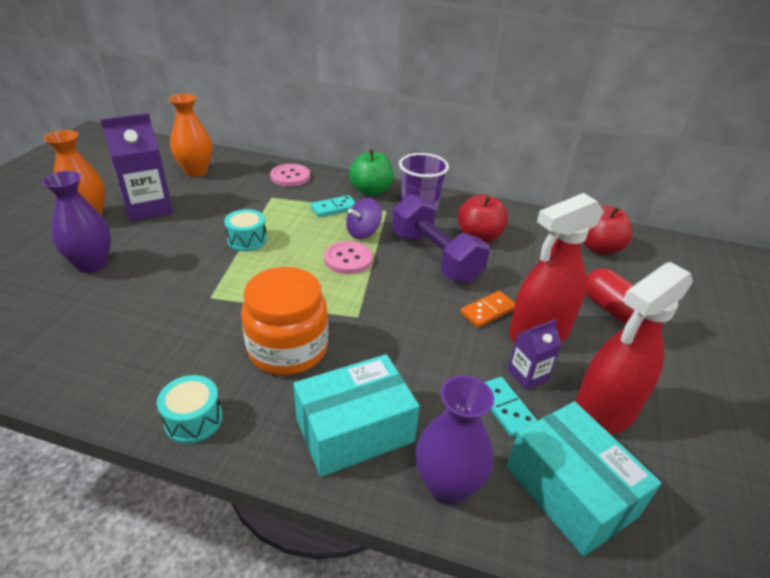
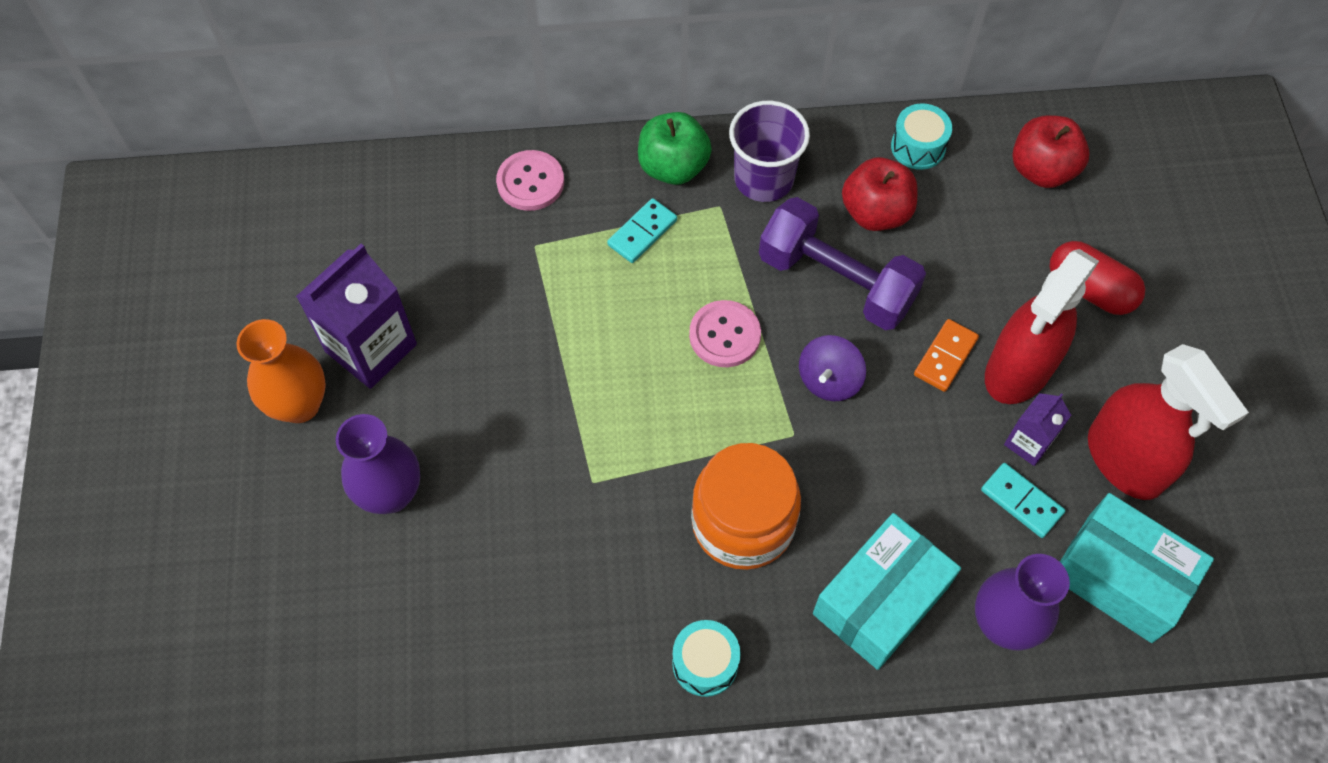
camera: 20 degrees left, 25 degrees up
(196, 171) = (373, 230): orange vase -> none
(247, 240) = (565, 355): turquoise drum -> turquoise drum (918, 147)
(363, 232) = (714, 270): purple spinning top -> purple spinning top (829, 380)
(604, 412) = (1124, 461): red spray bottle -> red spray bottle turned 60 degrees counterclockwise

